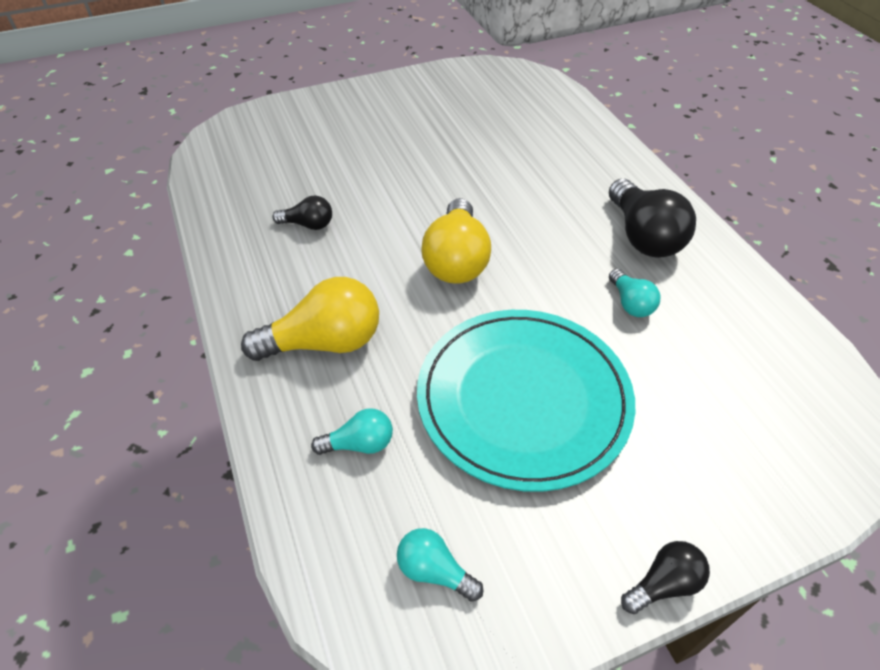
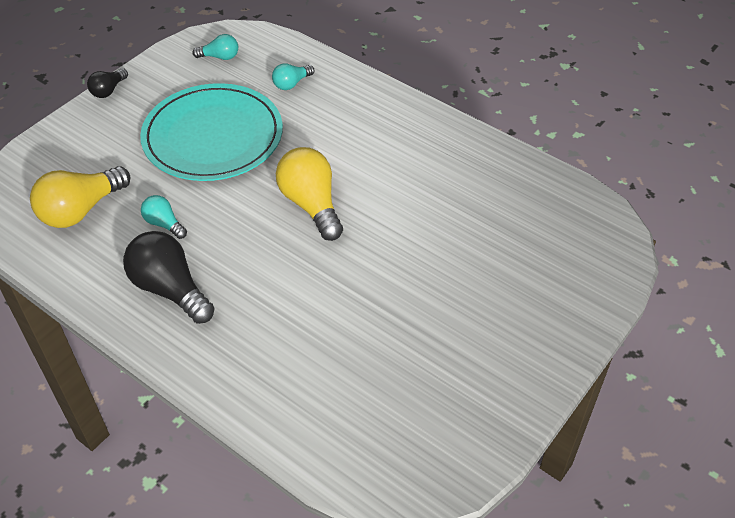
camera: 150 degrees right, 0 degrees up
(308, 224) = (445, 186): black light bulb -> none
(325, 342) = (355, 119): yellow light bulb -> yellow light bulb (81, 210)

